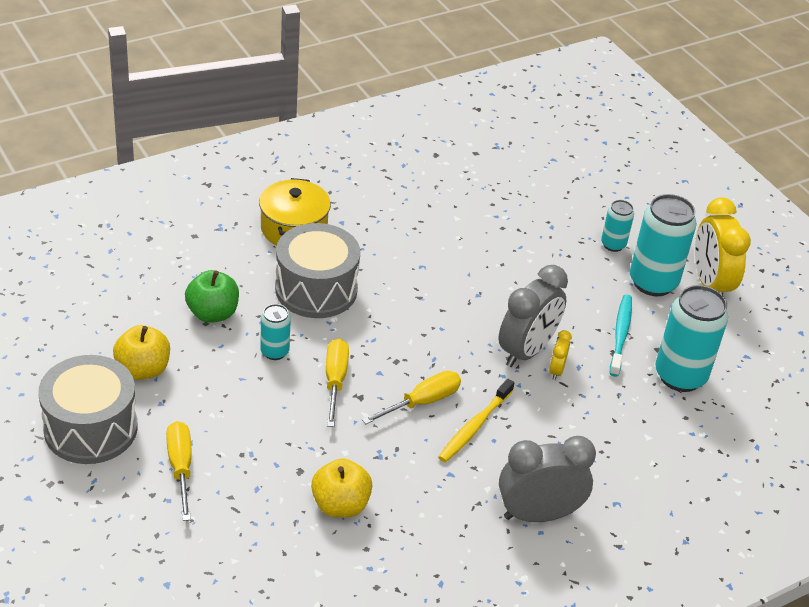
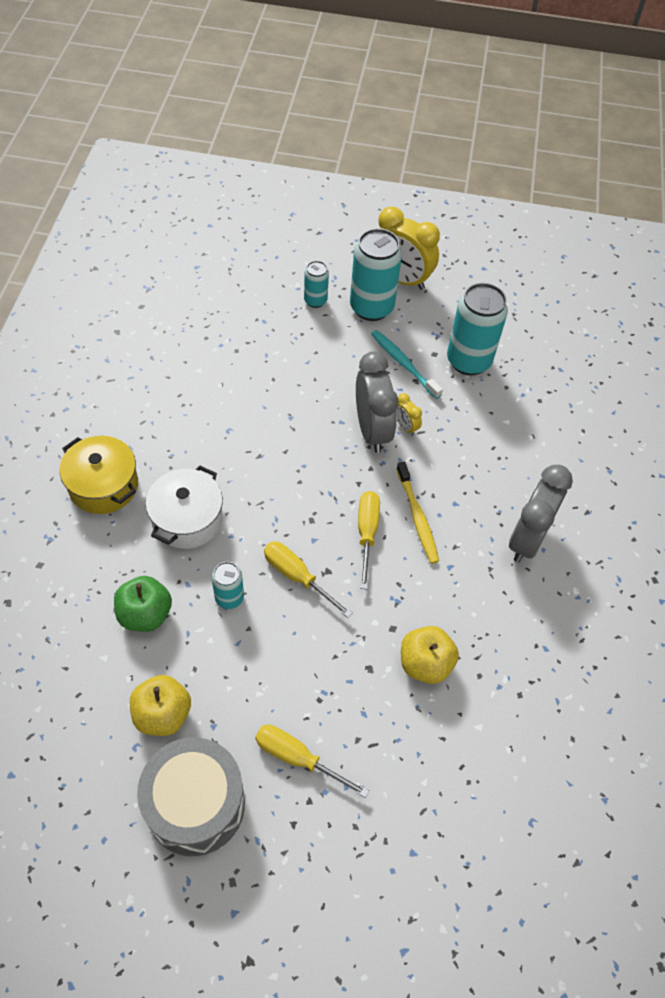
camera: 50 degrees left, 15 degrees up
(316, 289) = (187, 519): grey drum -> white pot

